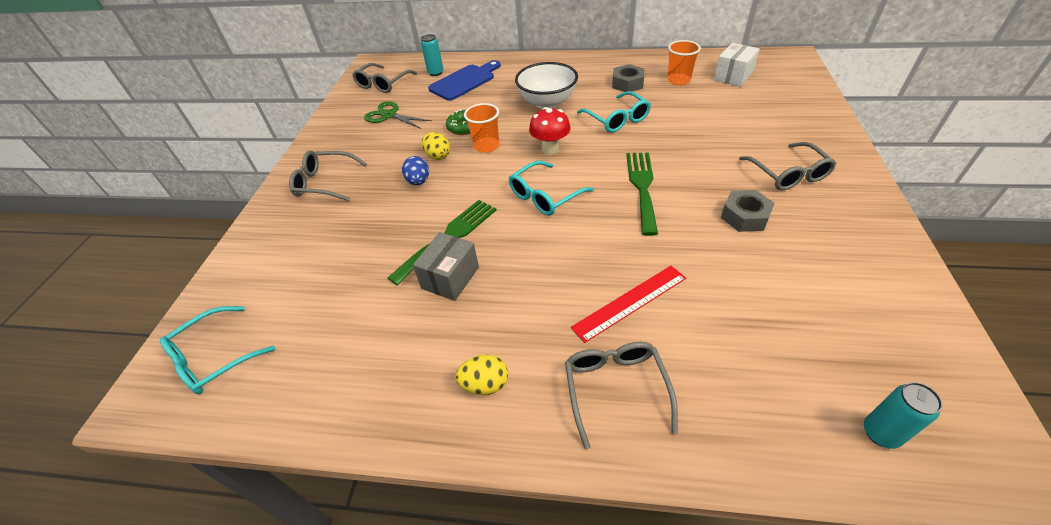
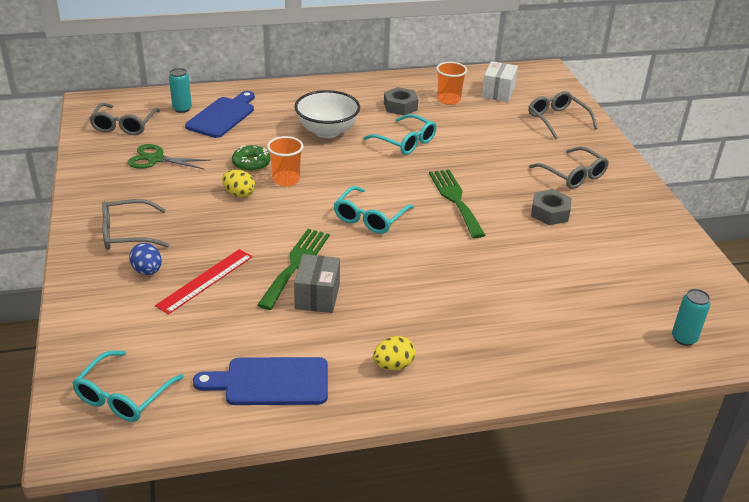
camera: 25 degrees left, 10 degrees down
(351, 375) = (270, 382): none -> blue cutting board
(418, 181) = (233, 220): blue egg -> blue egg (147, 271)
(550, 149) = (353, 176): red mushroom -> none
(615, 389) = (498, 348): grey glasses -> grey glasses (557, 120)
(630, 302) = (483, 289): red ruler -> red ruler (205, 280)

